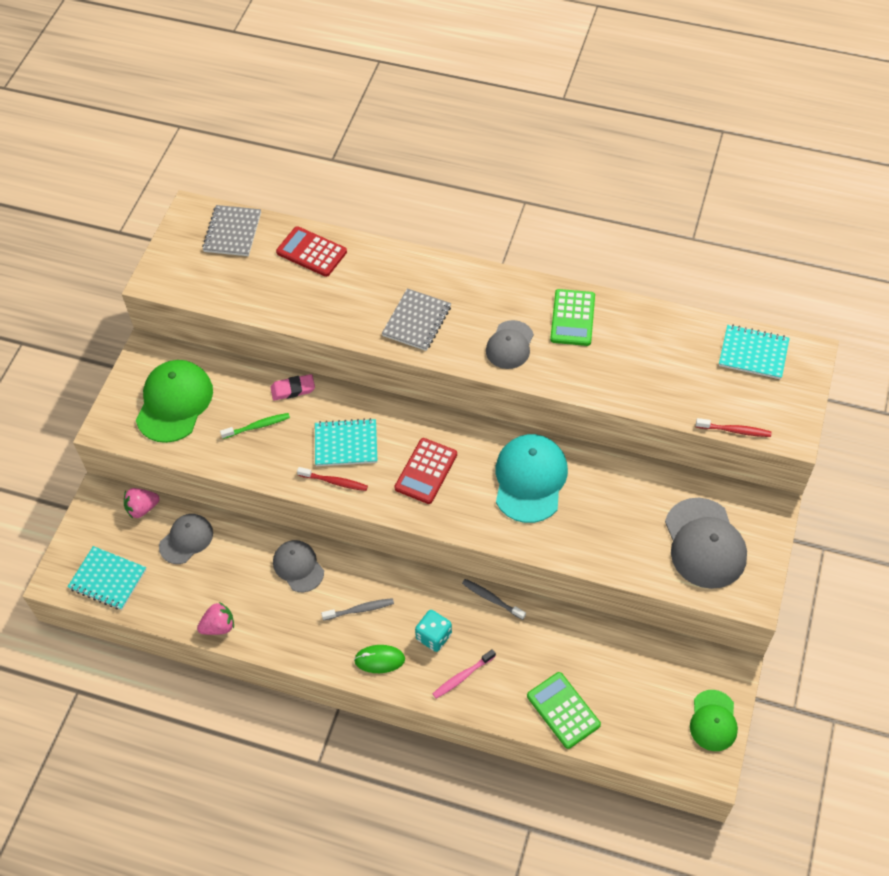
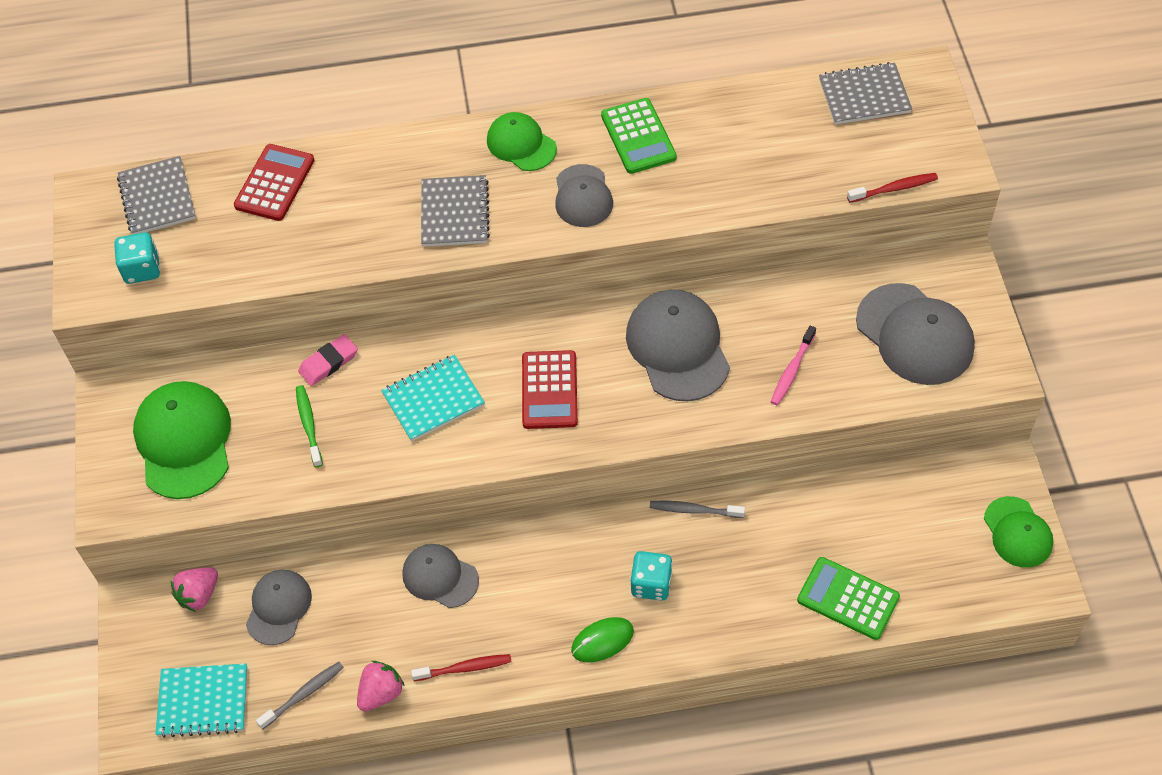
camera: 25 degrees left, 0 degrees up
(197, 276) = (142, 269): none -> turquoise dice
(257, 426) = (309, 425): green toothbrush -> green toothbrush turned 60 degrees counterclockwise
(311, 252) = (274, 183): red calculator -> red calculator turned 105 degrees clockwise
(334, 482) = (444, 450): red toothbrush -> red toothbrush (464, 668)
(359, 609) = (544, 593): grey toothbrush -> grey toothbrush (303, 695)
(463, 676) = (711, 614): pink toothbrush -> pink toothbrush (792, 370)
(489, 291) = (521, 144): none -> green cap
(530, 479) = (678, 347): turquoise cap -> grey cap
(753, 353) = (864, 96): turquoise notebook -> grey notebook

